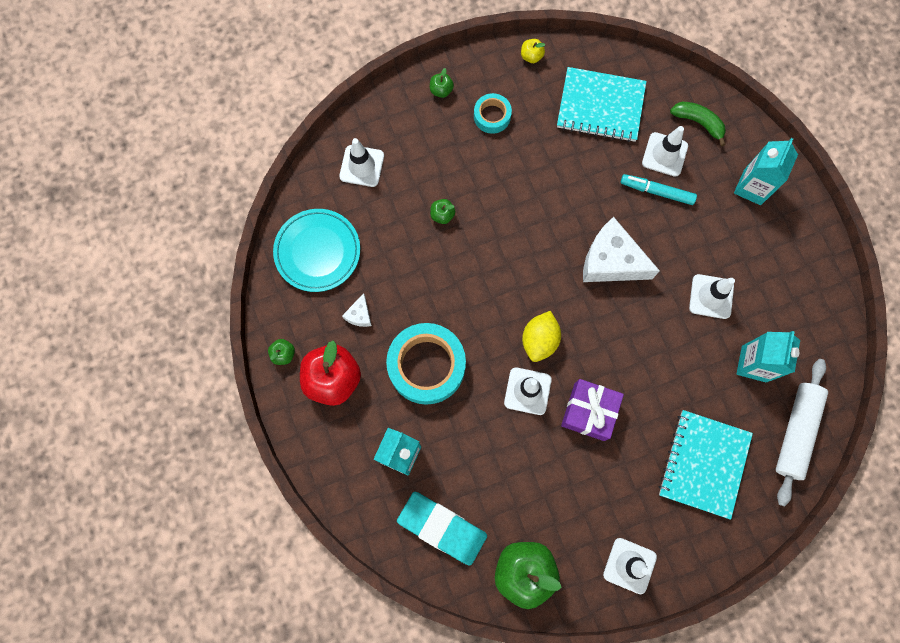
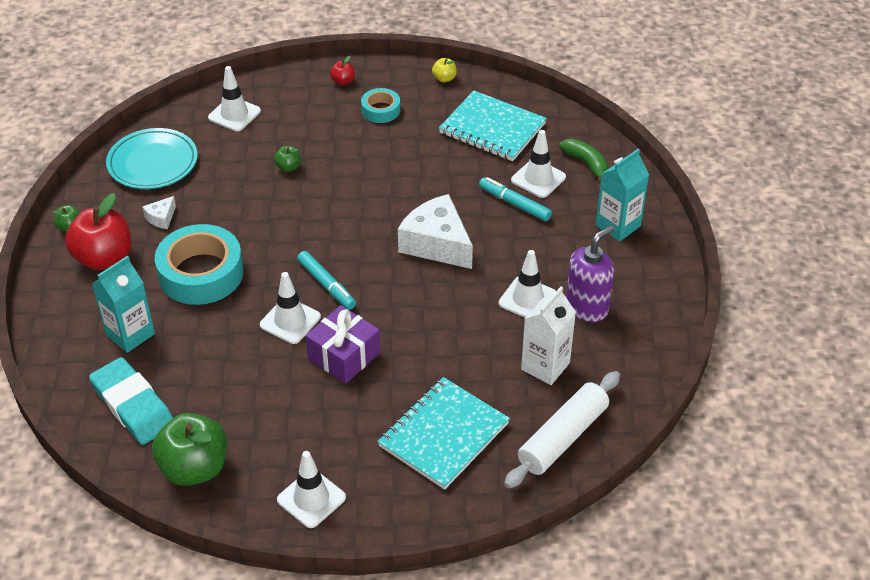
camera: 20 degrees right, 30 degrees down
(441, 90) = (343, 81): green apple -> red apple
(539, 340) = (326, 285): yellow lemon -> turquoise marker
(754, 364) = (545, 366): turquoise carton -> white carton
(762, 288) = (587, 307): none -> purple soap dispenser

